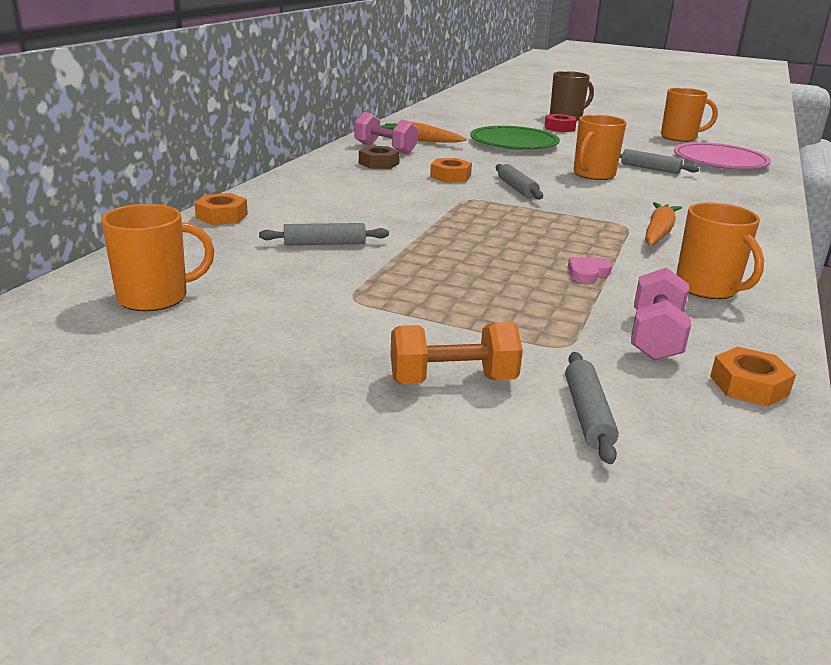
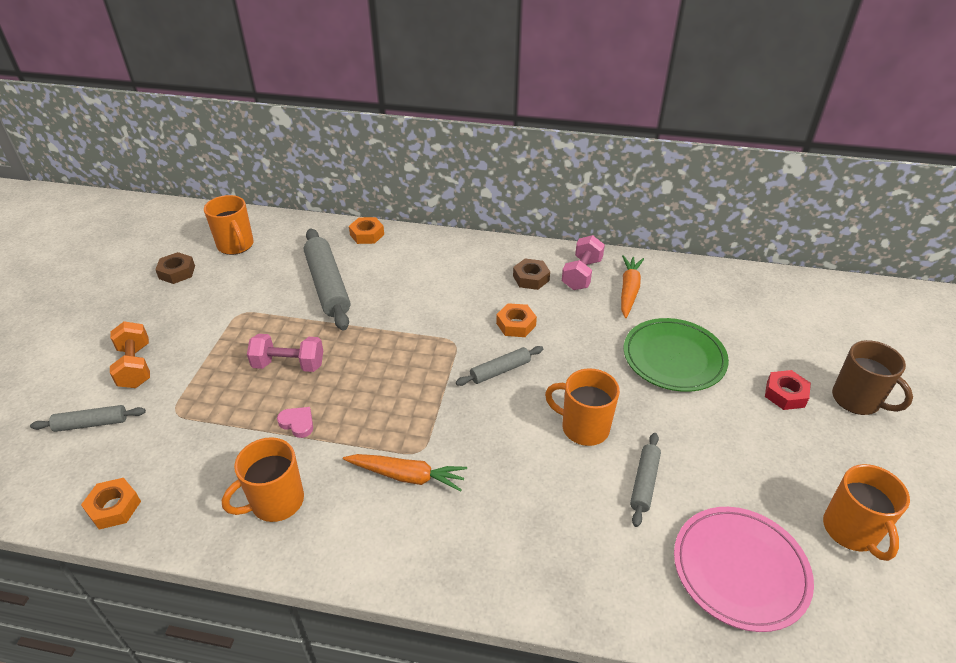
camera: 80 degrees right, 15 degrees up
(191, 348) = (177, 272): none -> brown nut
(324, 243) = (328, 285): grey rolling pin -> grey rolling pin, size x1.86
(655, 337) = (185, 460): pink dumbbell -> pink dumbbell (289, 365)

